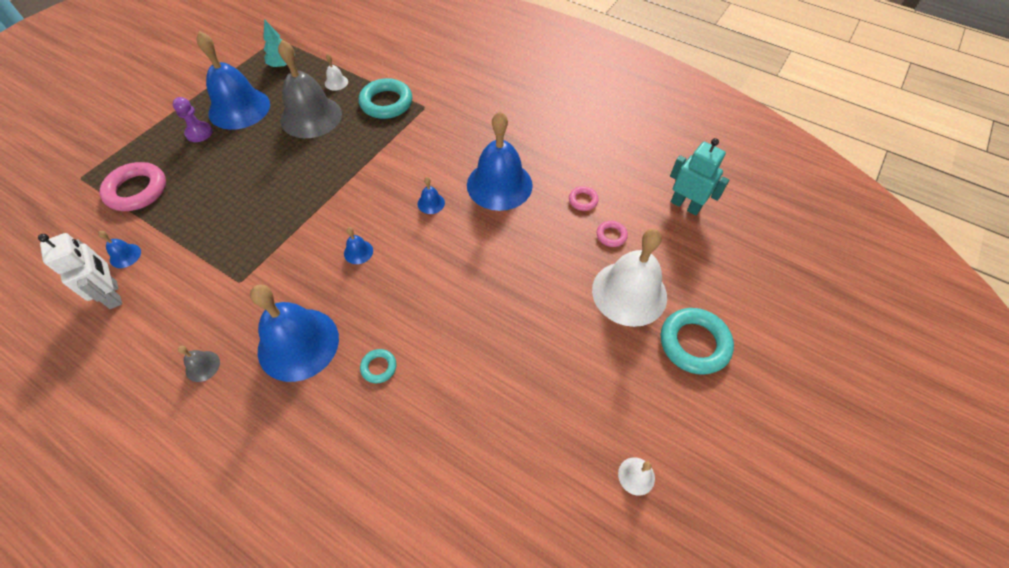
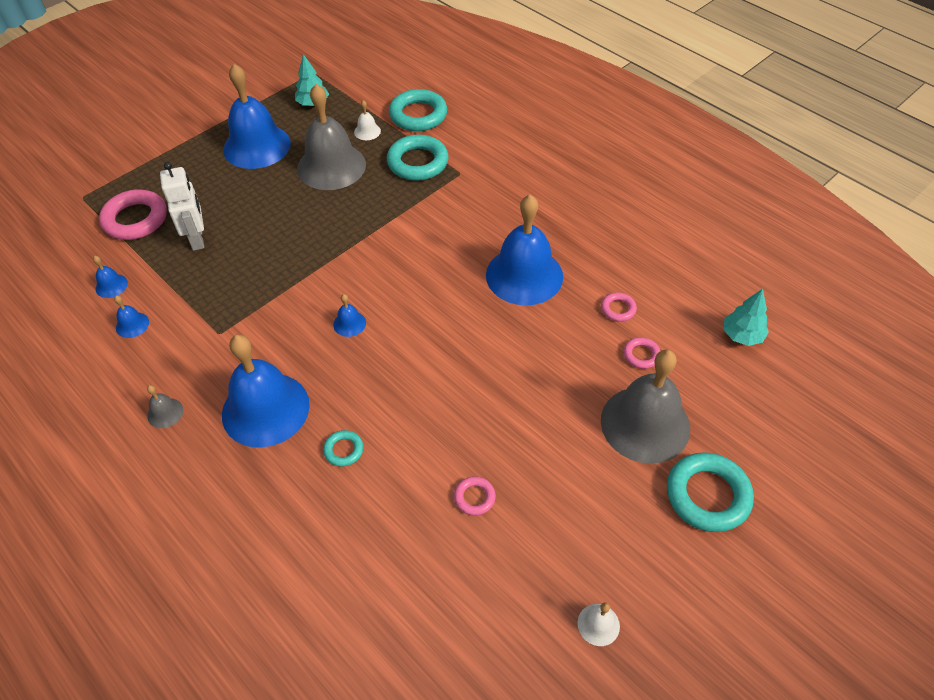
camera: 15 degrees right, 5 degrees down
(114, 294) = (93, 323): white robot -> white robot (197, 238)
(199, 133) = (210, 167): purple pawn -> none
(377, 63) = (418, 115): none -> turquoise ring
(431, 203) = (441, 283): blue bell -> blue bell (132, 325)
(504, 386) = (474, 497): none -> pink ring
(629, 293) = (645, 424): white bell -> grey bell
(685, 205) = (742, 335): turquoise robot -> turquoise tree

